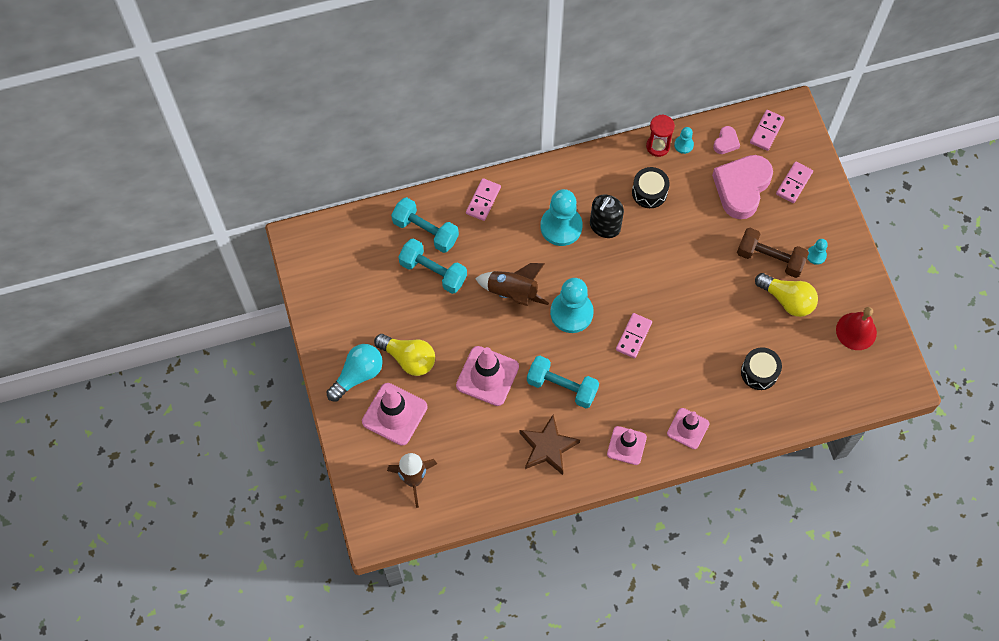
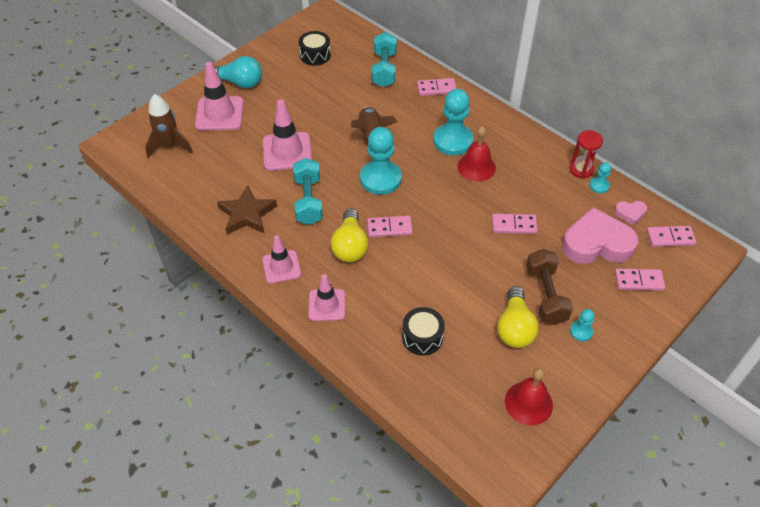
camera: 60 degrees right, 15 degrees down
(408, 359) = (271, 103): yellow light bulb -> yellow light bulb (350, 246)
(433, 272) = (354, 86): turquoise dumbbell -> none
(604, 226) = (476, 167): black soap dispenser -> red bell
(649, 192) = (533, 182): black drum -> black drum (315, 55)
(687, 237) = (514, 225): none -> pink domino

